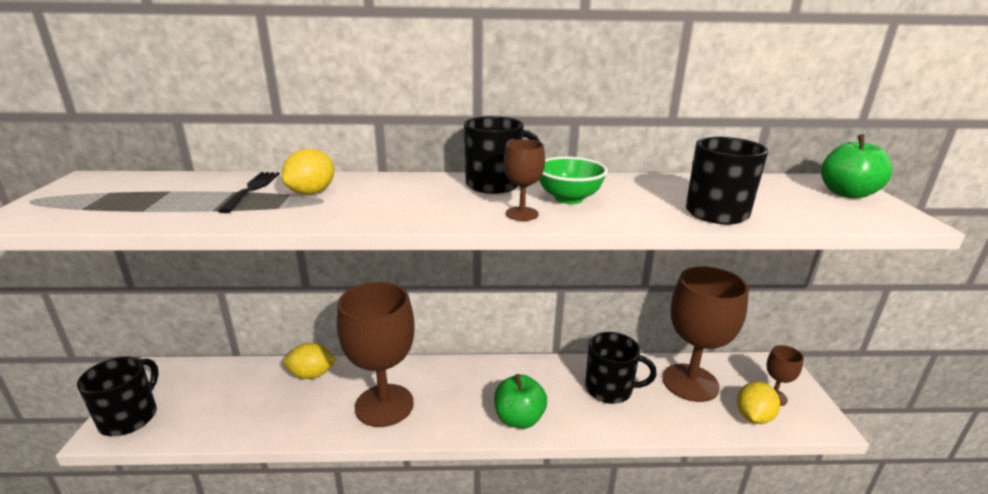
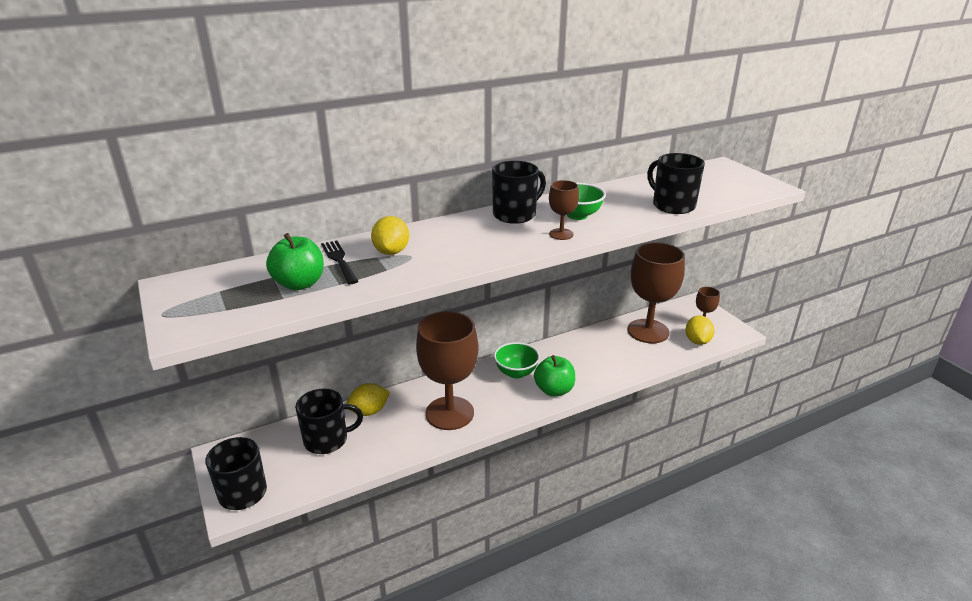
camera: 25 degrees left, 5 degrees up
(492, 382) = (516, 372): none -> green bowl
(610, 389) = (600, 351): black mug -> black mug (327, 440)
(847, 193) = (732, 174): green apple -> green apple (299, 284)

